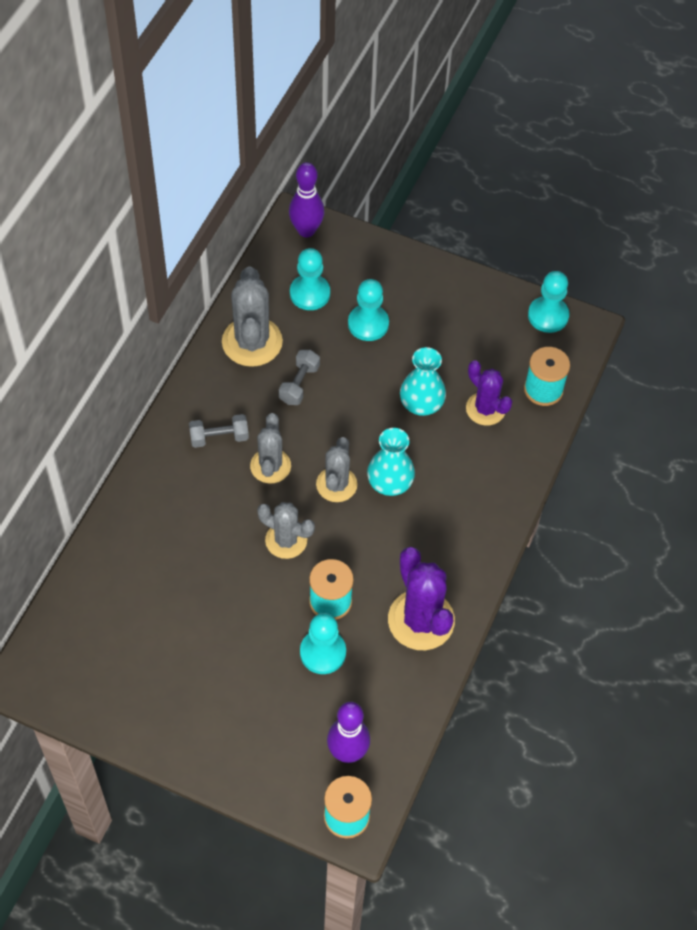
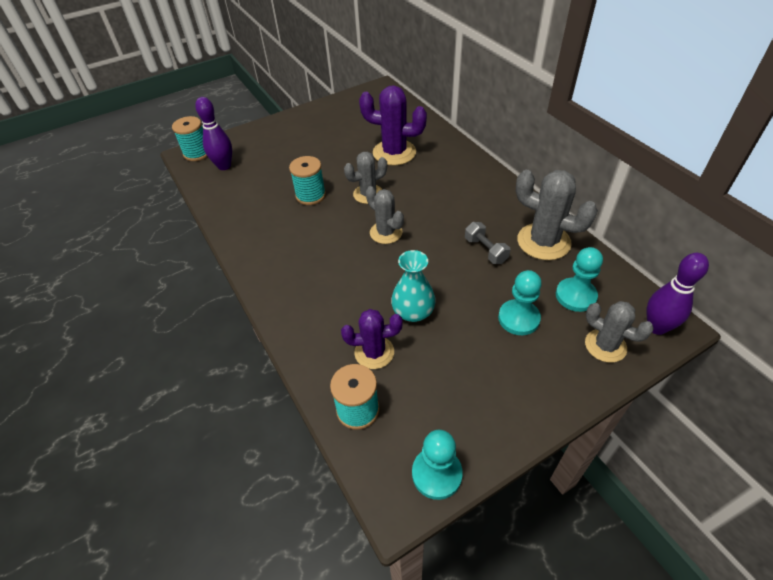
camera: 130 degrees right, 10 degrees down
(219, 437) = (469, 195): grey dumbbell -> none
(270, 466) = (427, 209): grey cactus -> grey cactus (605, 346)
(323, 652) = (285, 180): turquoise pawn -> none
(390, 483) = (362, 259): turquoise vase -> none
(421, 620) = (256, 227): purple cactus -> purple cactus (394, 153)

